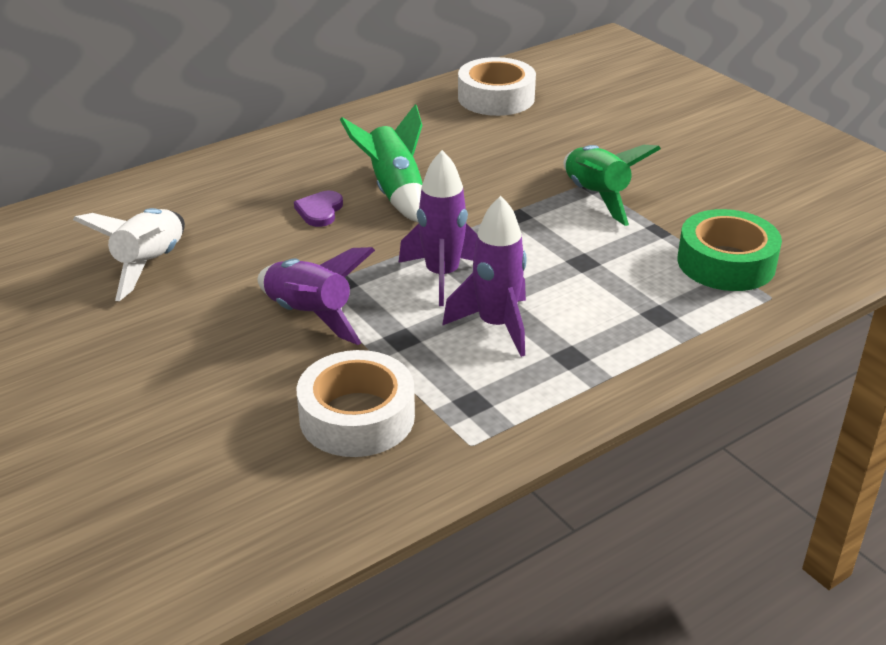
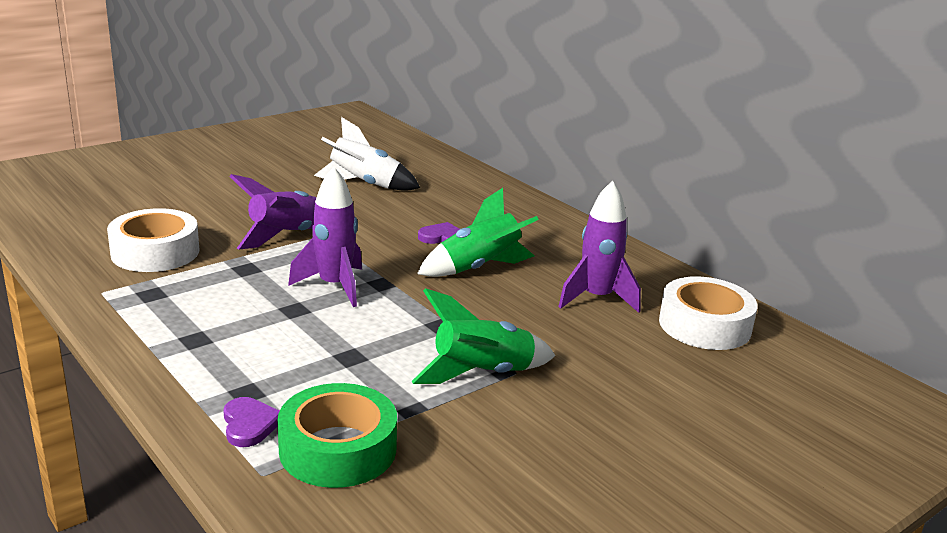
camera: 85 degrees right, 10 degrees down
(496, 326) = (252, 307): purple rocket -> purple rocket (596, 298)
(708, 308) = (249, 424): none -> purple heart

